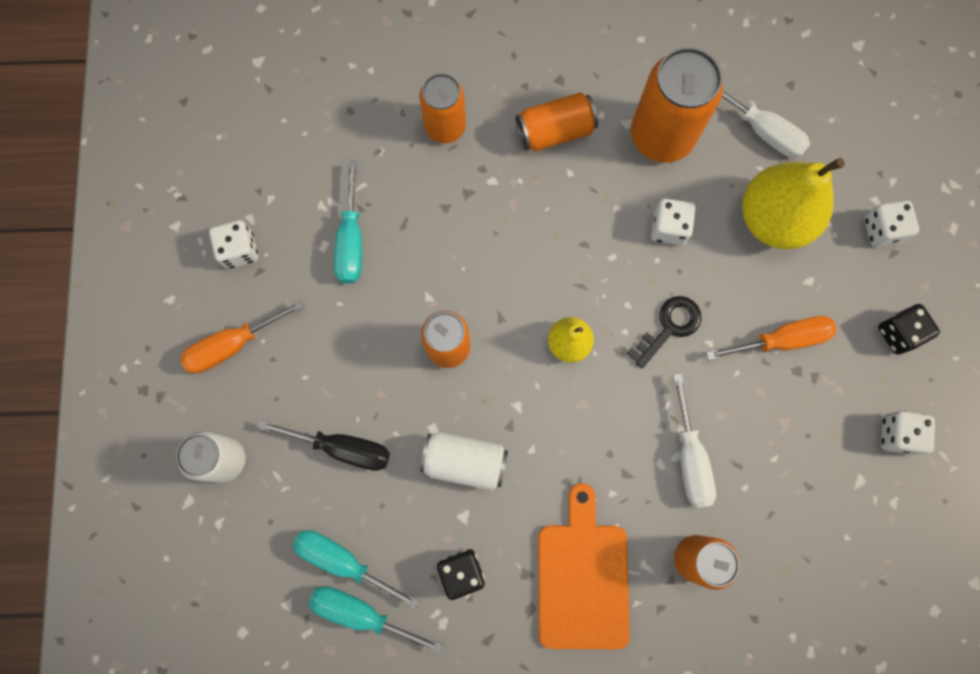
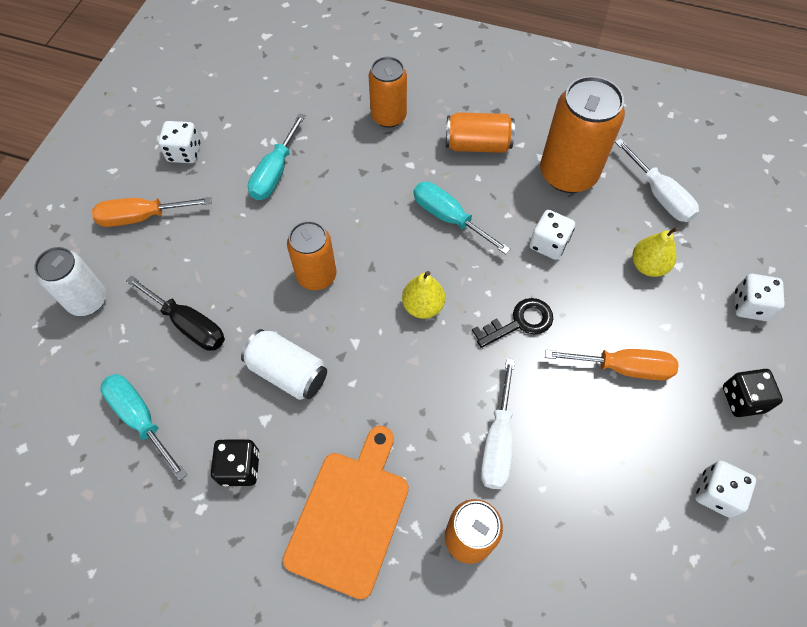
camera: 20 degrees right, 15 degrees down
(361, 613) = (133, 470): turquoise screwdriver -> turquoise screwdriver (448, 218)
(774, 219) = (648, 266): yellow pear -> yellow pear, size x0.52

